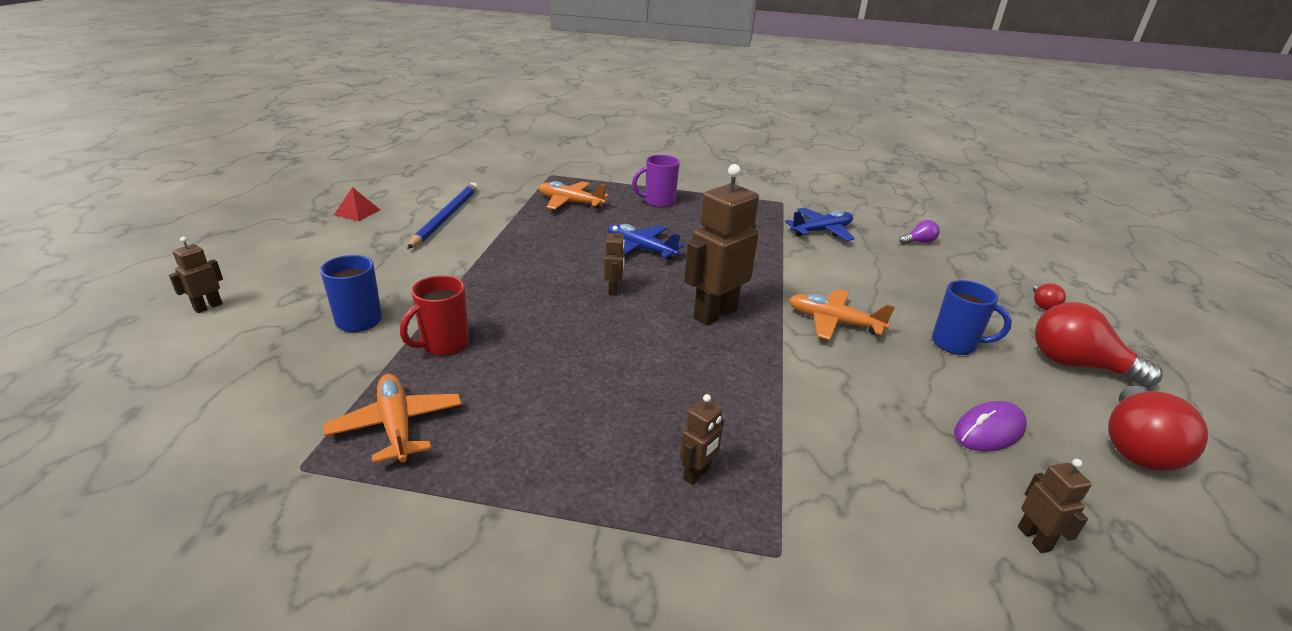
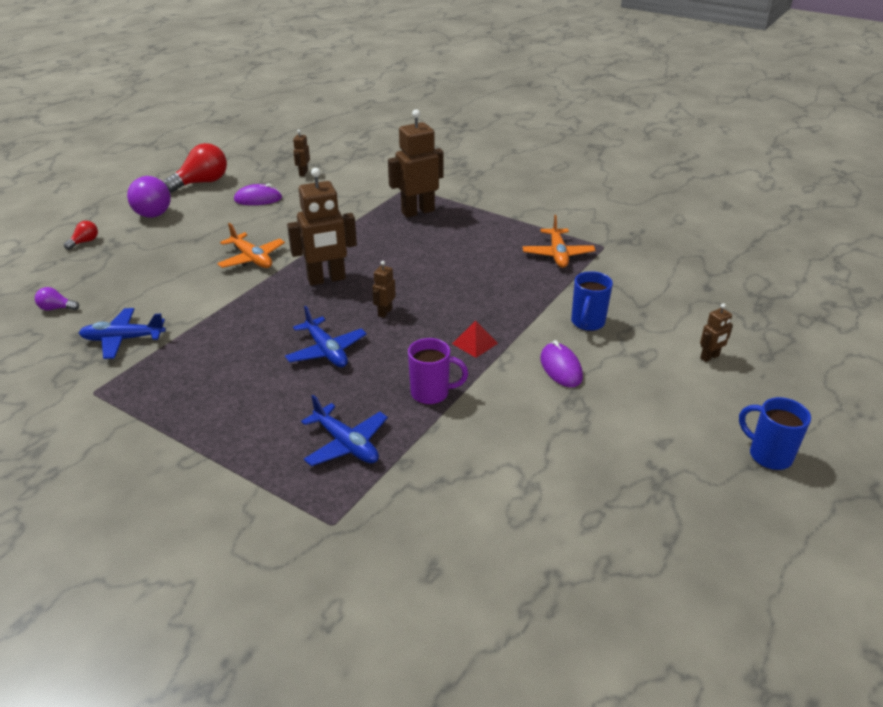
camera: 155 degrees left, 5 degrees up
(357, 212) = (614, 476): red pyramid -> red pyramid (474, 343)
(398, 270) = (561, 368): none -> purple mouse
(443, 345) = (528, 293): red mug -> none
(446, 217) = (506, 443): blue pencil -> none
(570, 202) = (346, 444): orange plane -> blue plane
(658, 202) = (239, 422): purple mug -> purple mug (431, 393)
(697, 474) = (417, 211): brown robot -> brown robot, size x2.11
(955, 344) = (197, 232): blue mug -> blue mug (768, 455)
(1077, 365) = (150, 211): red light bulb -> purple light bulb

